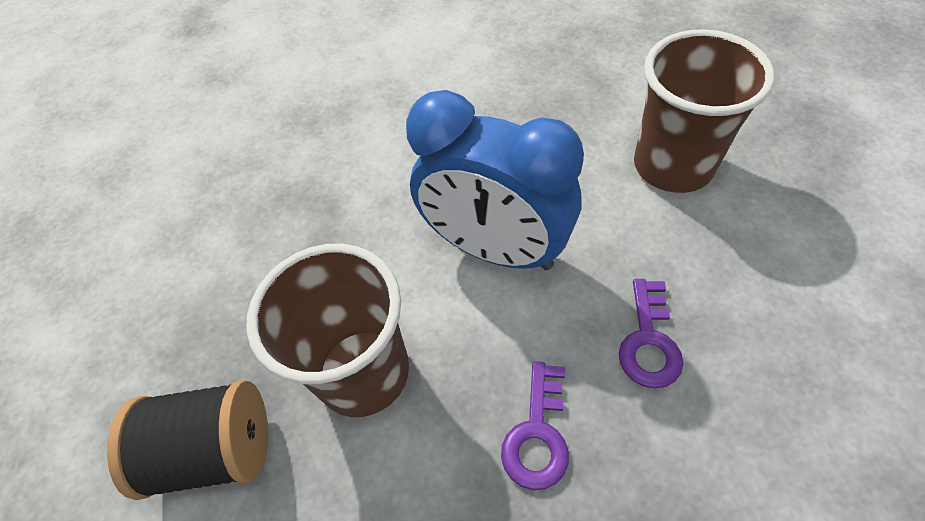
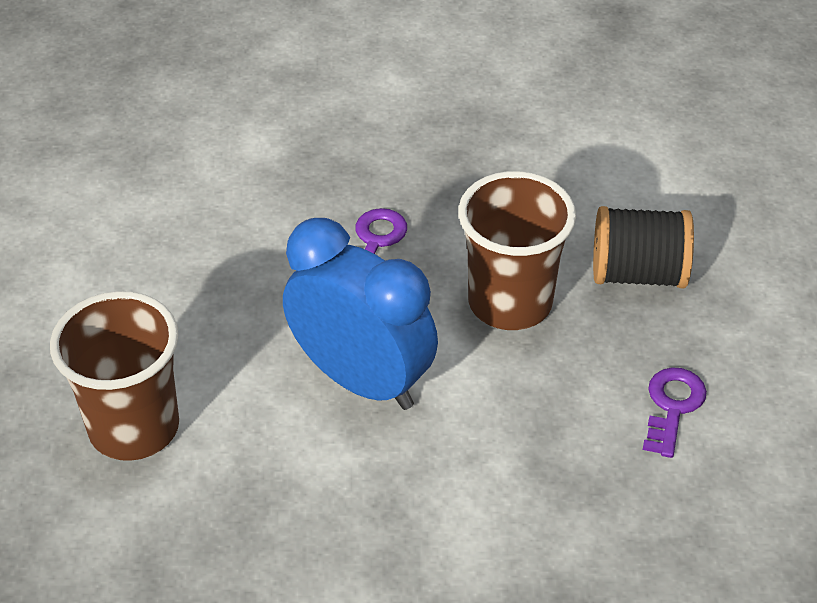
camera: 175 degrees left, 10 degrees down
(649, 341) = (256, 281): purple key -> purple key (672, 406)

